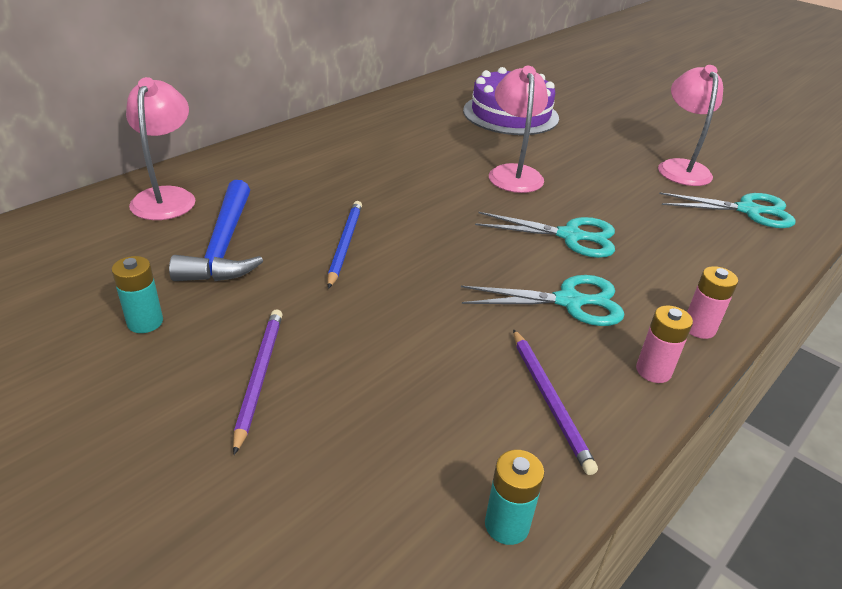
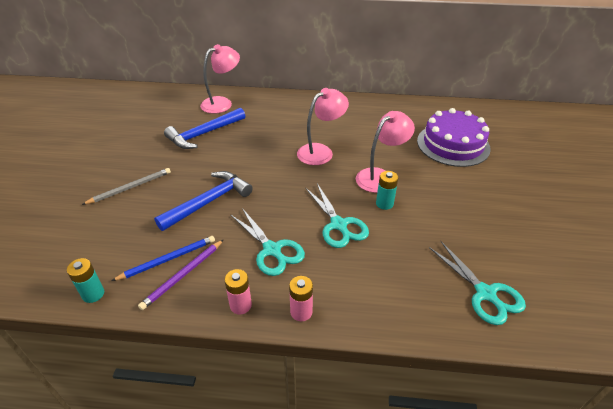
camera: 55 degrees right, 5 degrees up
(145, 322) = (138, 146): turquoise battery -> turquoise battery (384, 203)
(259, 376) = (130, 187): purple pencil -> grey pencil
(345, 244) = (240, 160): blue pencil -> blue pencil (168, 259)
(406, 310) = (209, 201): none -> blue hammer
(680, 167) = (499, 239): pink lamp -> pink lamp (321, 151)

